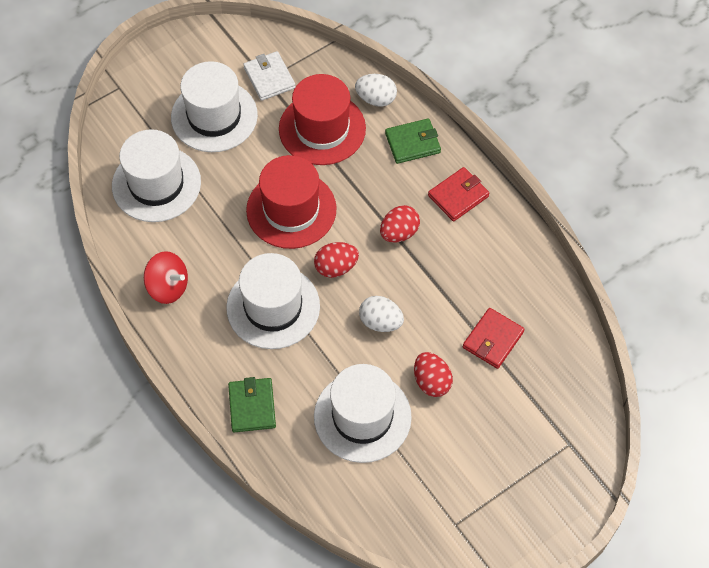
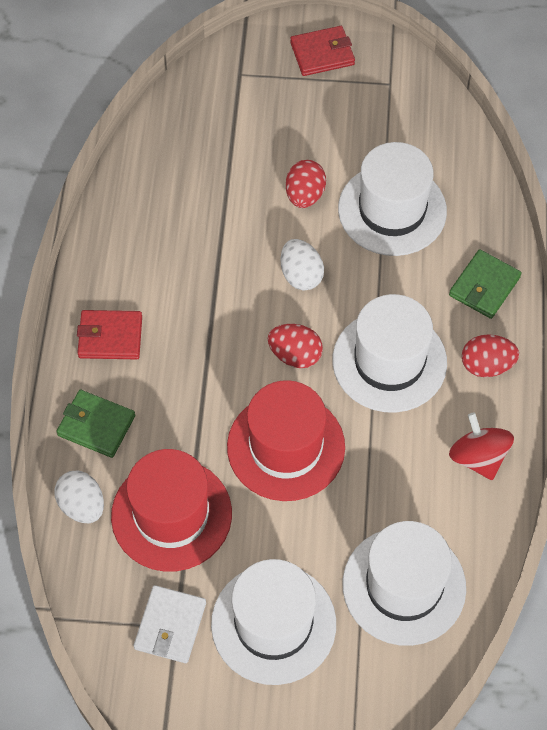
camera: 140 degrees left, 0 degrees up
(399, 233) = (203, 344): red egg -> red egg (486, 365)
(493, 340) = (217, 190): red wallet -> red wallet (322, 54)

